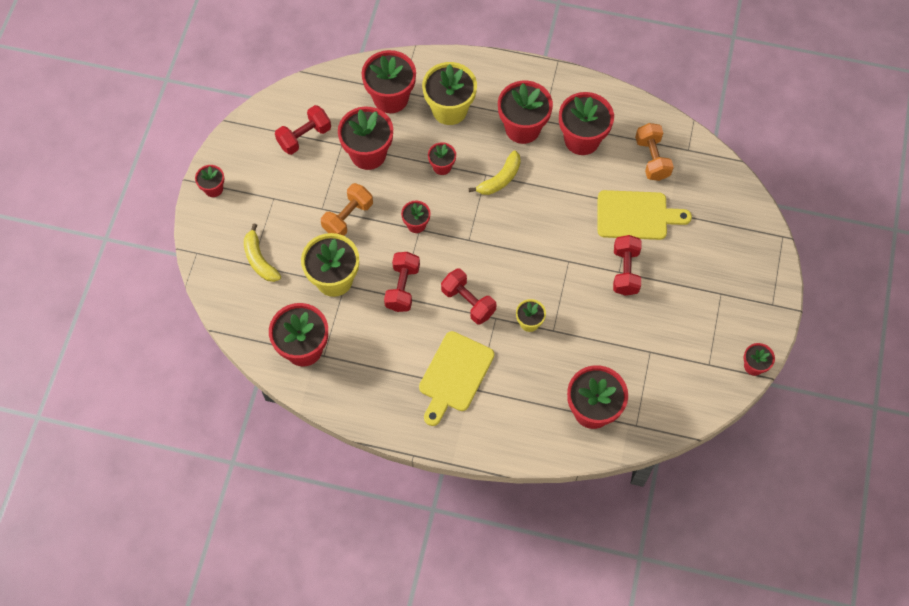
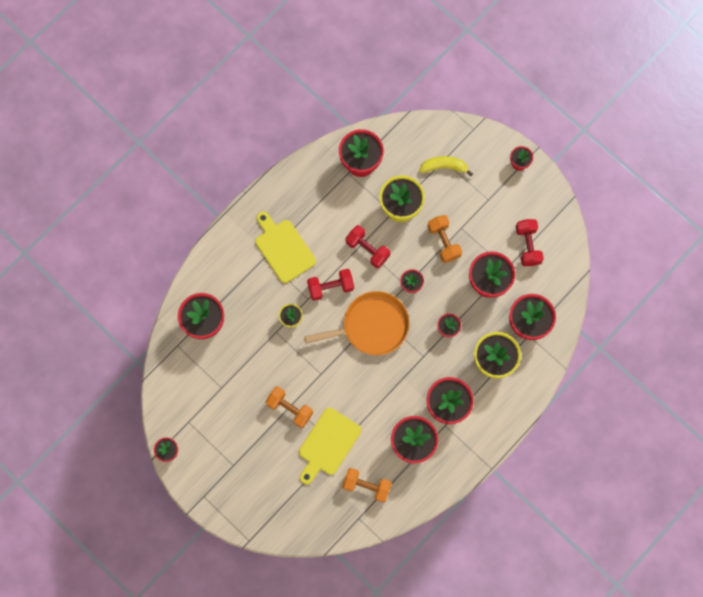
camera: 120 degrees right, 10 degrees up
(485, 239) = (371, 326): none -> orange pan
(500, 179) = (413, 364): yellow banana -> none
(625, 271) = (289, 408): red dumbbell -> orange dumbbell

